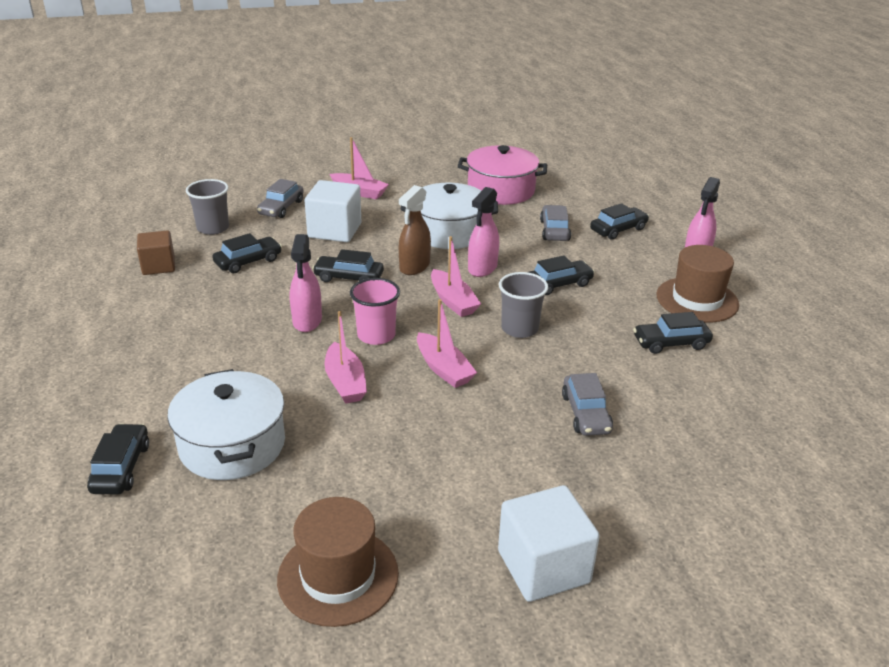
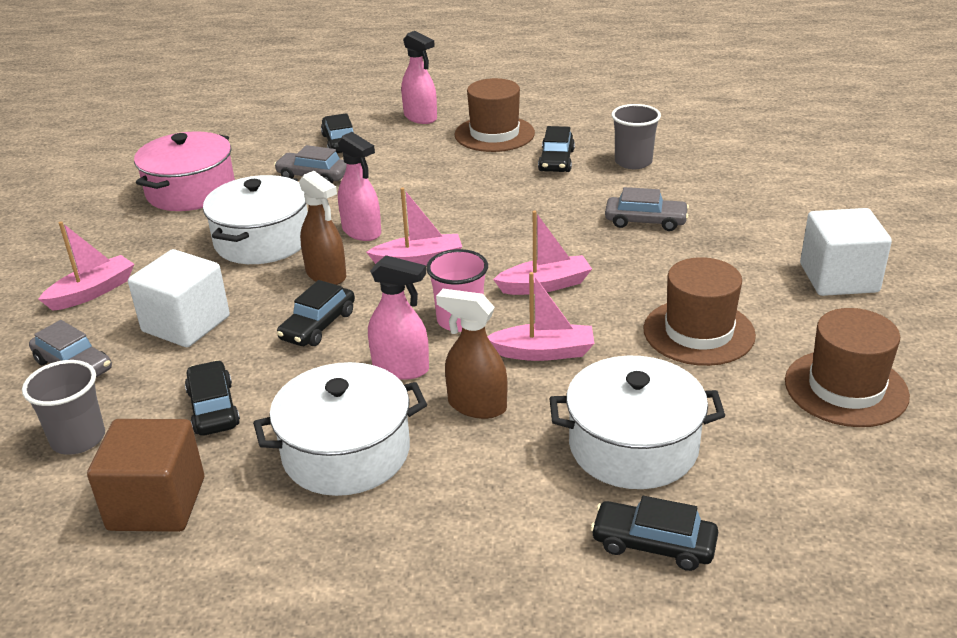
camera: 70 degrees left, 0 degrees up
(158, 266) = (157, 503): brown cube -> brown cube, size x1.50
(210, 318) = (346, 452): none -> white pot
(270, 361) = (476, 405): none -> brown spray bottle
(402, 467) = (698, 332): none -> brown hat
(519, 328) = (494, 230): grey cup -> grey cup (633, 162)
(558, 284) = (424, 194): black car -> none

